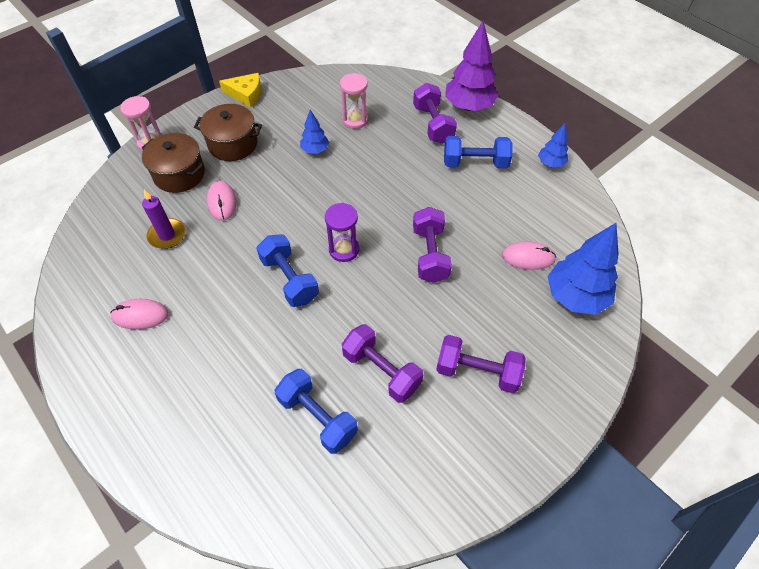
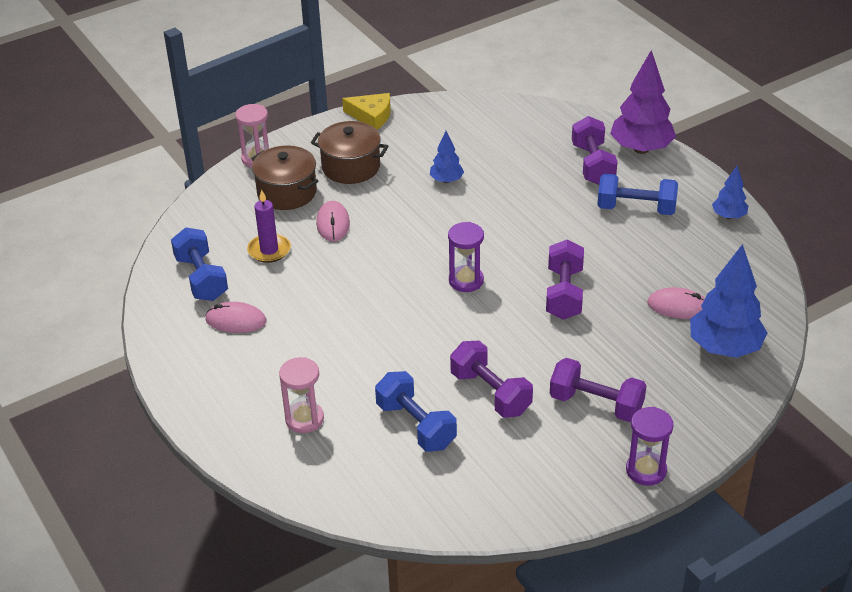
camera: 10 degrees right, 15 degrees down
(290, 279) = (401, 303): blue dumbbell -> blue dumbbell (202, 278)
(355, 120) = (499, 153): pink hourglass -> pink hourglass (304, 419)
(535, 443) = (646, 470): none -> purple hourglass

